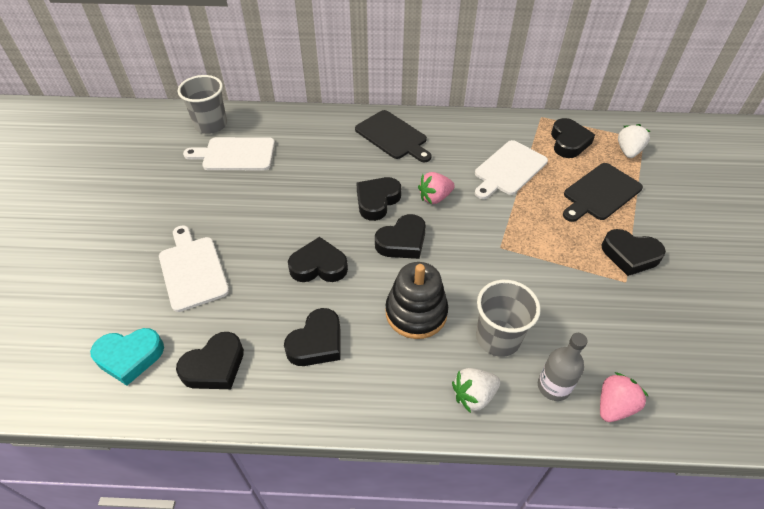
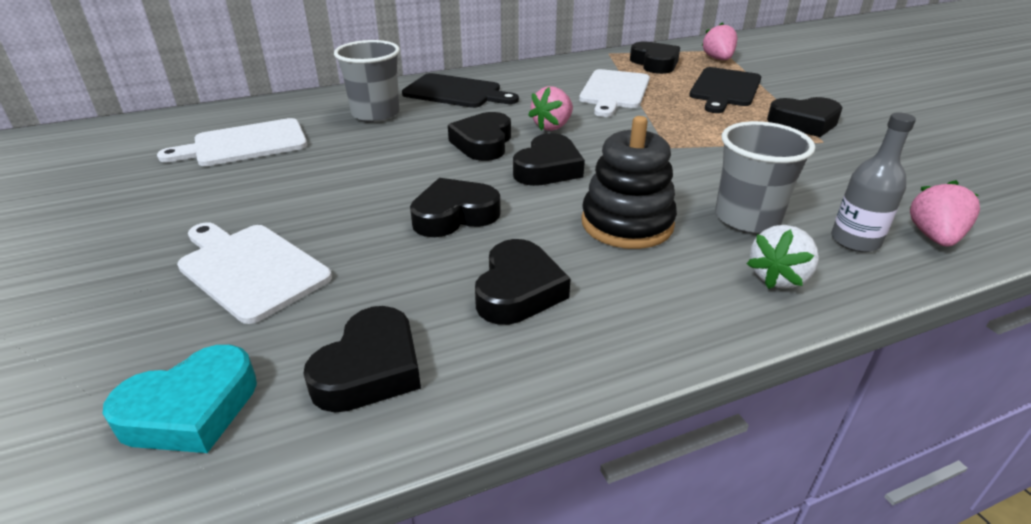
camera: 25 degrees left, 15 degrees down
(211, 125) = (186, 126): grey cup -> grey cup (375, 114)
(628, 151) = (718, 59): white strawberry -> pink strawberry

